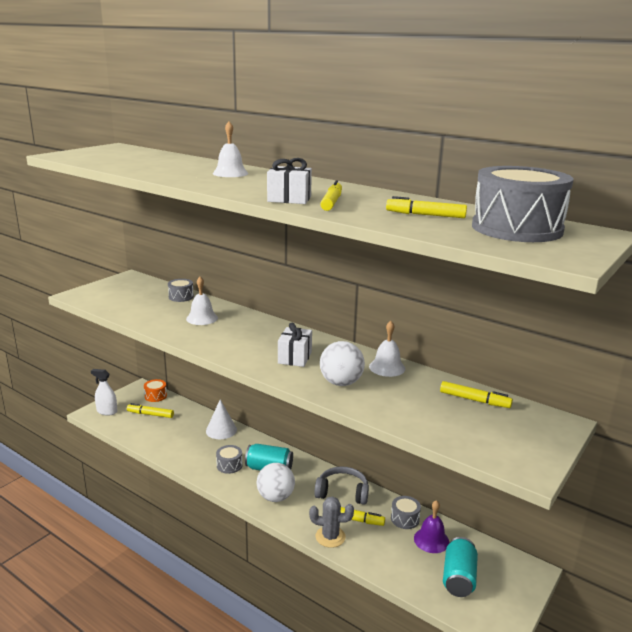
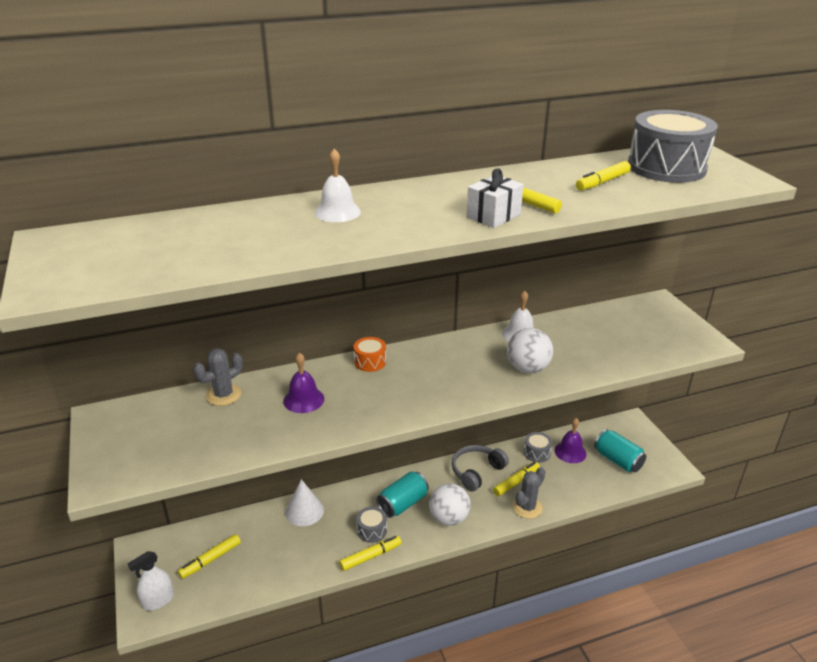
camera: 55 degrees left, 10 degrees up
(155, 396) = (174, 540): orange drum -> orange drum (370, 362)
(181, 297) = (223, 395): grey drum -> grey cactus
(202, 318) = (303, 399): white bell -> purple bell
(295, 357) = (457, 374): white gift -> none
(474, 400) = (604, 320): yellow marker -> yellow marker (370, 556)

